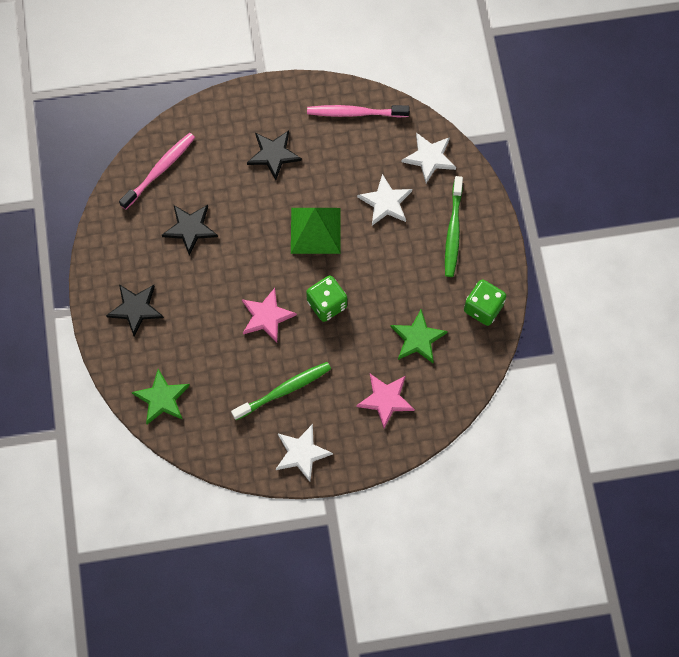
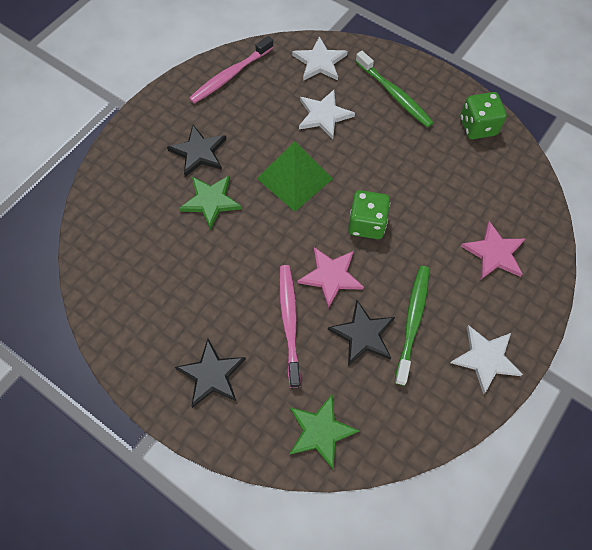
camera: 45 degrees left, 5 degrees down
(160, 170) = (112, 242): pink toothbrush -> pink toothbrush (289, 322)
(190, 228) = (189, 265): black star -> black star (363, 334)
(417, 338) = (461, 187): green star -> green star (211, 201)

